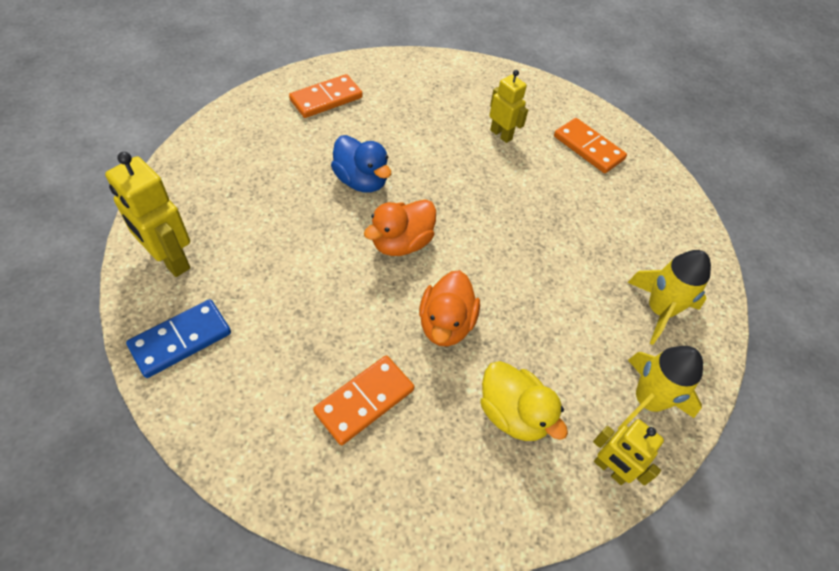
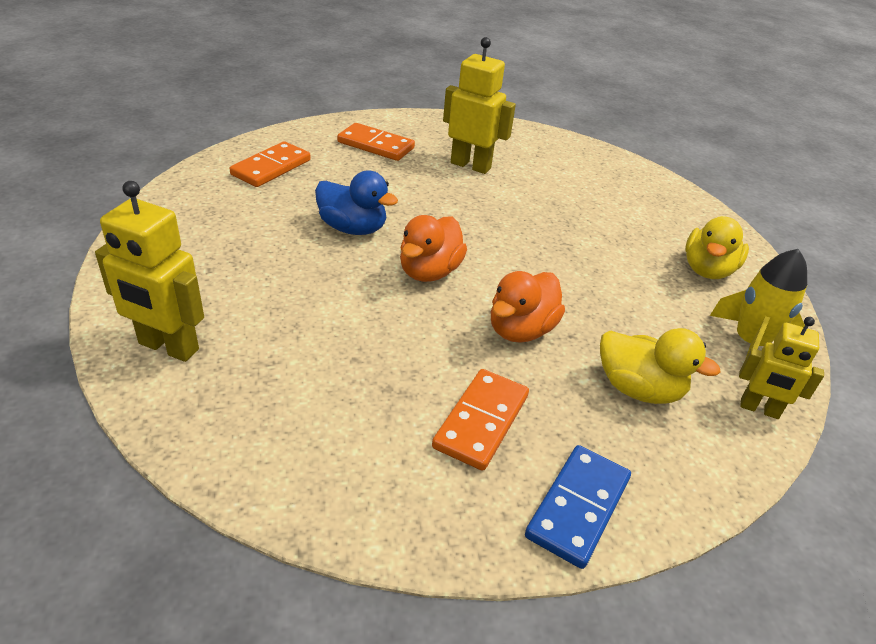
camera: 20 degrees left, 15 degrees down
(181, 340) = (227, 422): blue domino -> blue domino (578, 507)
(446, 324) = (521, 330): orange duck -> orange duck turned 45 degrees clockwise
(501, 134) = (471, 165): yellow robot -> yellow robot, size x1.55
(588, 148) = (558, 161): orange domino -> orange domino (375, 145)
(659, 310) = (707, 270): yellow rocket -> yellow duck

